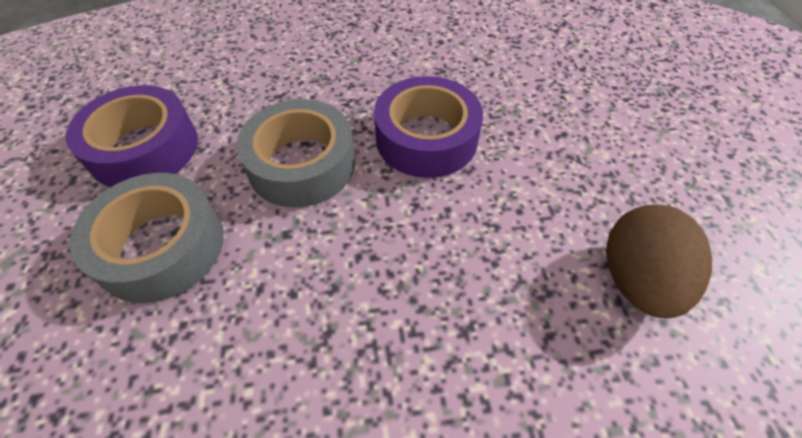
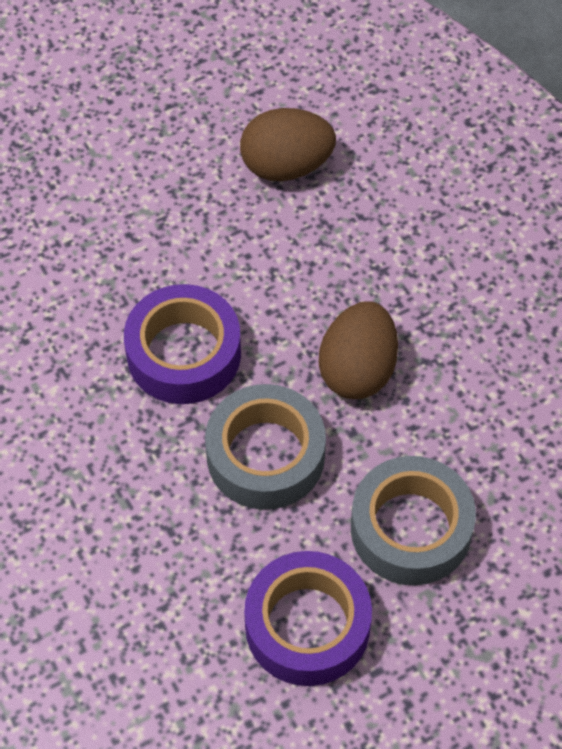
camera: 110 degrees left, 5 degrees up
(349, 261) = (357, 370): none -> brown egg

